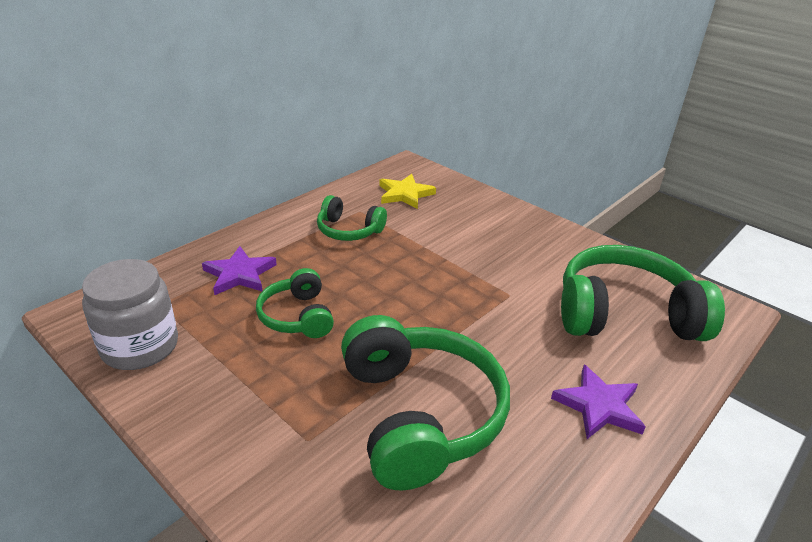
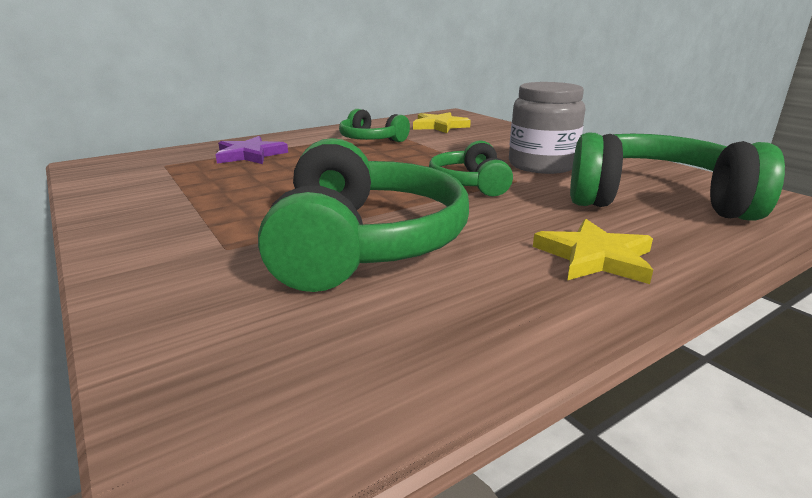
camera: 15 degrees right, 10 degrees down
(140, 346) = (123, 183): grey jar -> grey jar (541, 165)
(297, 316) = (283, 178): green headphones -> green headphones (470, 184)
(599, 406) = (595, 257): purple star -> yellow star

